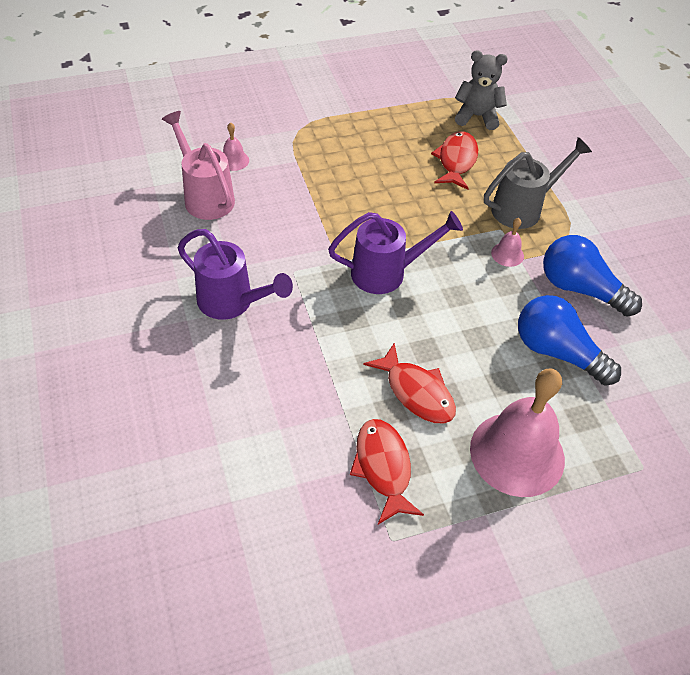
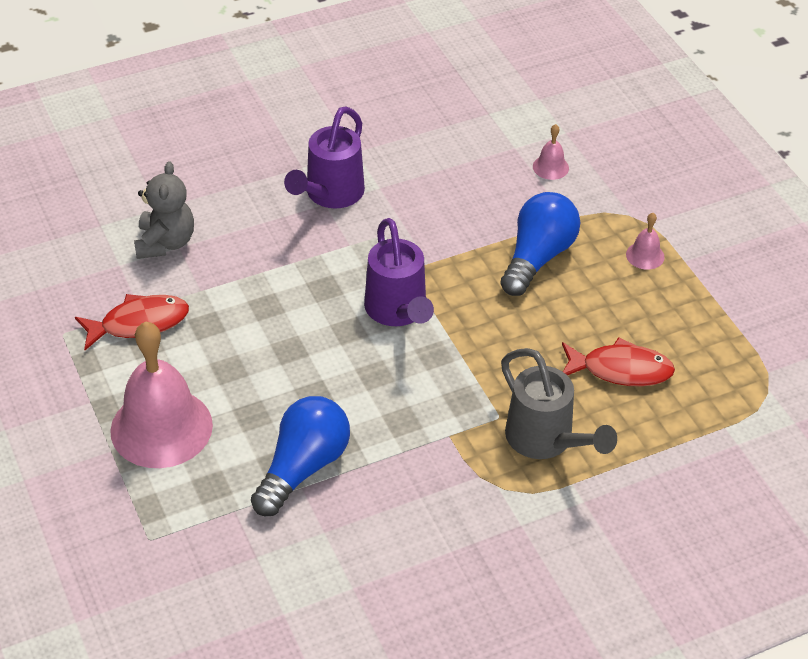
camera: 85 degrees right, 5 degrees down
(205, 197) = (482, 154): pink watering can -> none
(416, 392) = (231, 344): red fish -> none
(477, 116) = (728, 391): grey teddy bear -> grey teddy bear (165, 243)
(507, 254) = (455, 423): pink bell -> pink bell (645, 255)
(580, 289) = (410, 496): blue light bulb -> blue light bulb (537, 257)

